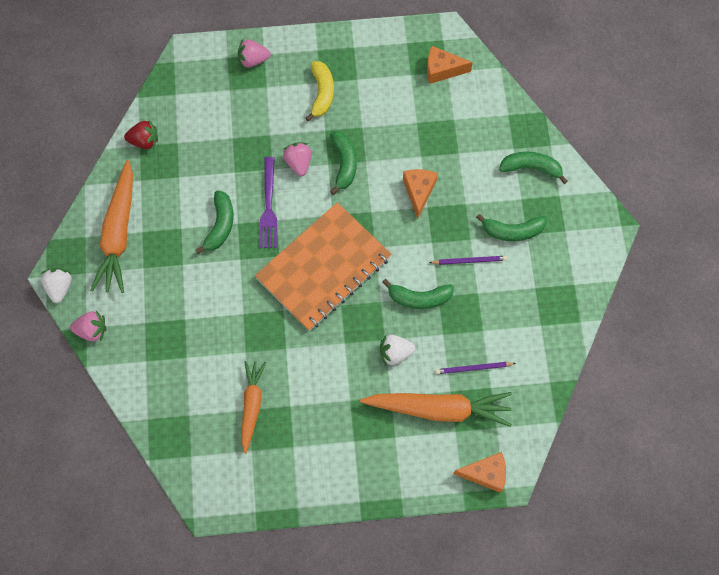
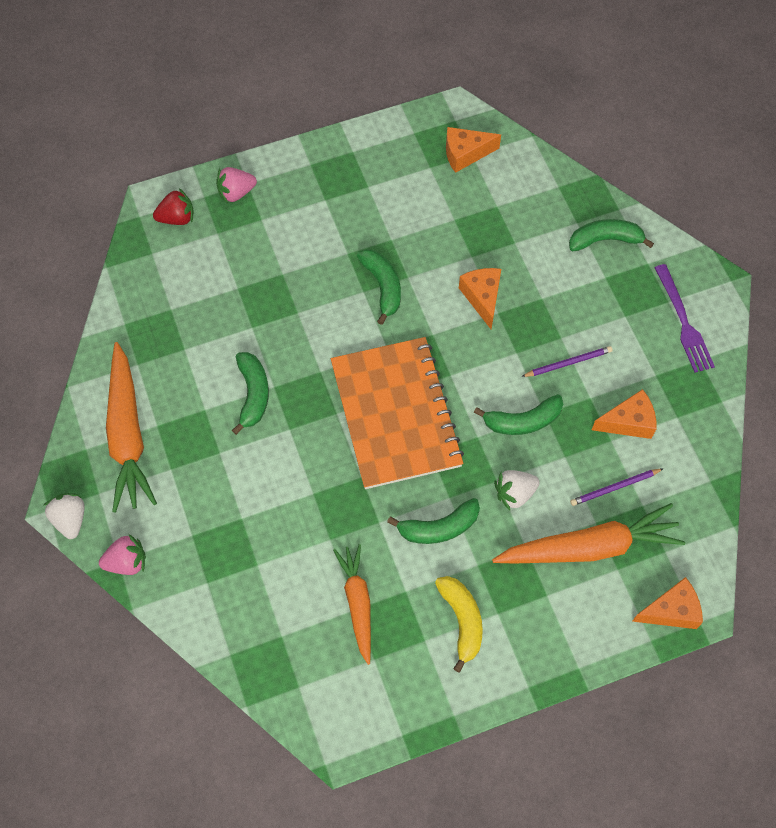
camera: 15 degrees left, 5 degrees down
(144, 141) = (129, 317): red strawberry -> red strawberry (177, 218)
(268, 206) = (306, 357): purple fork -> purple fork (683, 322)
(298, 163) = (327, 298): pink strawberry -> none
(322, 93) = (331, 212): yellow banana -> yellow banana (462, 621)
(324, 268) = (396, 414): orange notebook -> orange notebook turned 45 degrees counterclockwise
(501, 319) = (628, 422): none -> orange cheese
(512, 231) = (607, 316): green banana -> green banana (439, 527)

